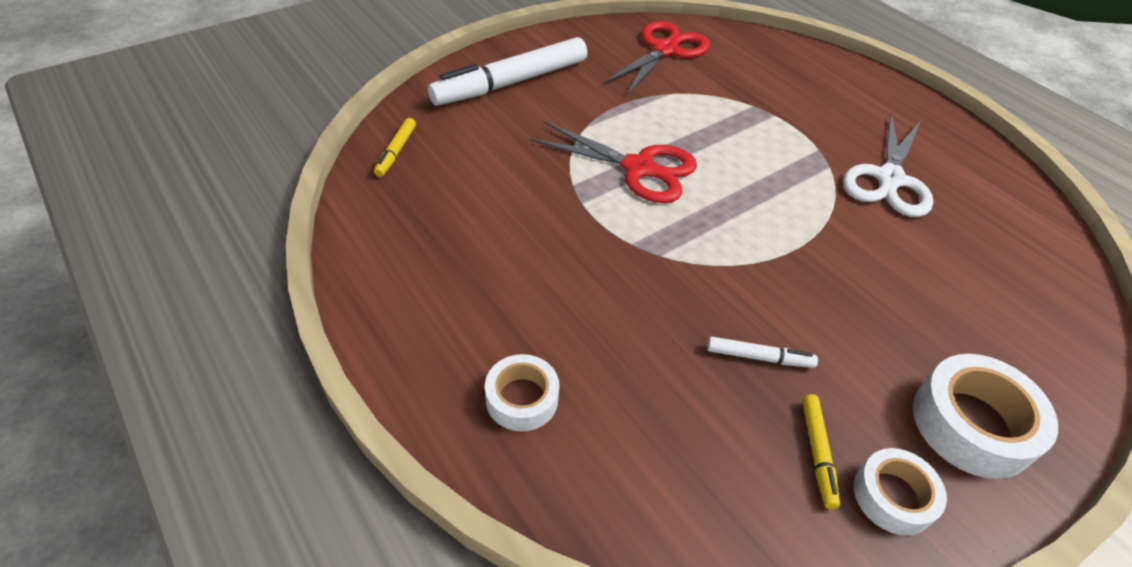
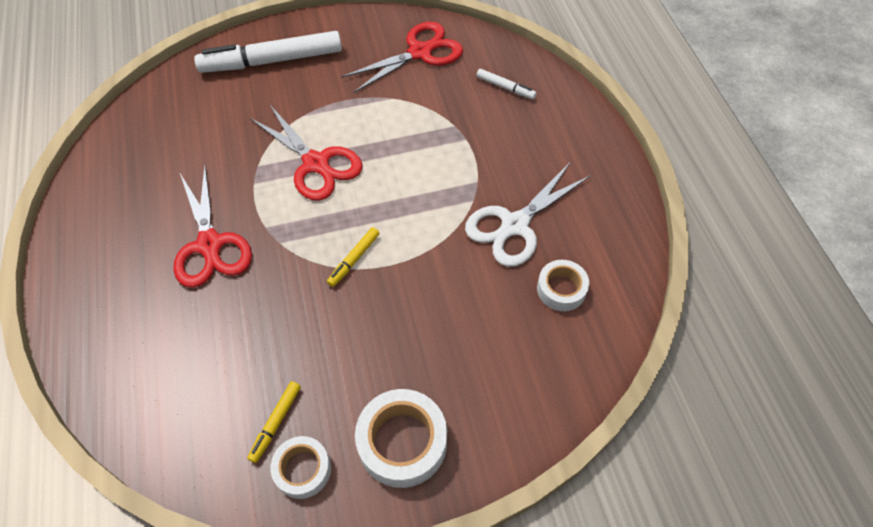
camera: 25 degrees right, 10 degrees up
(396, 151) = (151, 106): yellow marker -> yellow marker (354, 259)
(522, 398) = (115, 321): white tape -> white tape (561, 289)
(579, 278) = (210, 244): none -> red scissors
(759, 357) = (289, 342): white marker -> white marker (505, 87)

